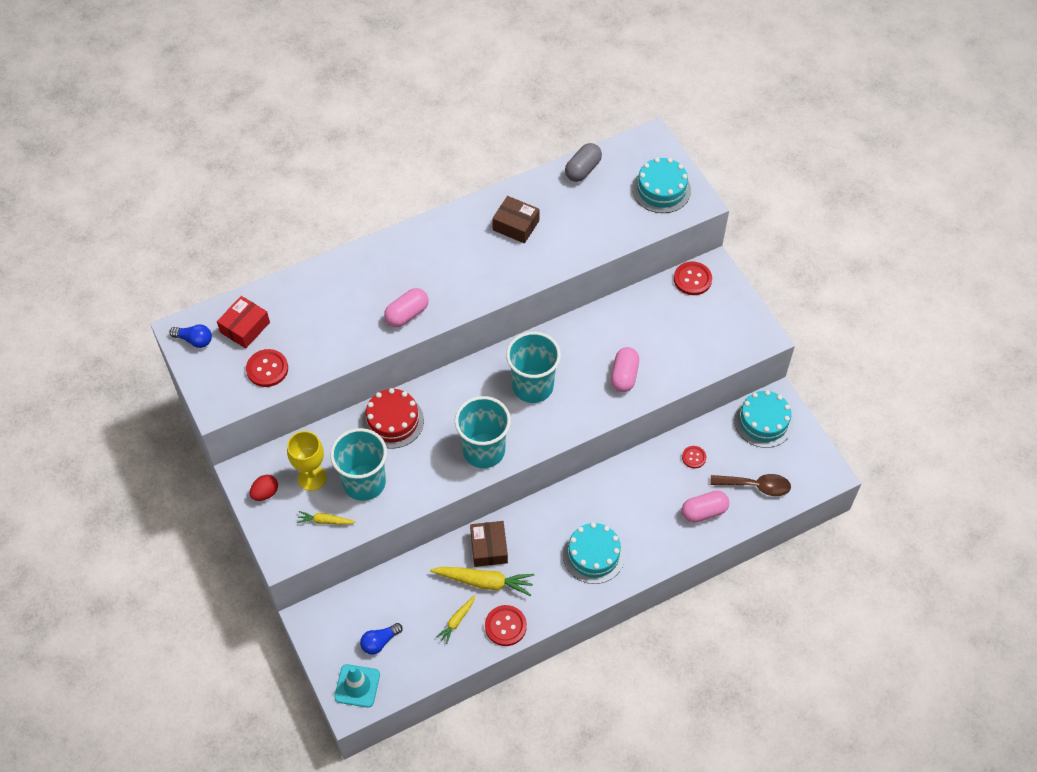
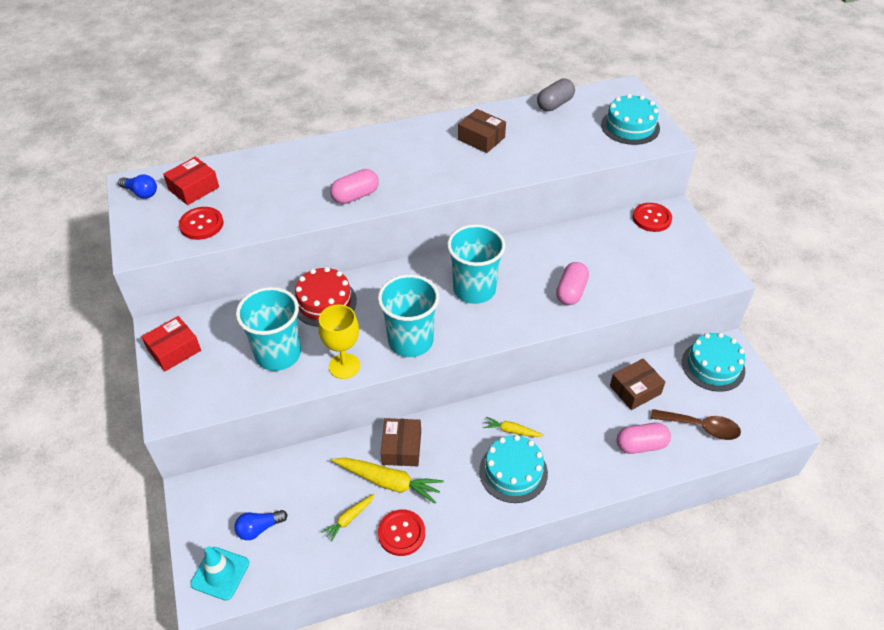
camera: 10 degrees right, 10 degrees down
(265, 493) = (174, 350): red egg -> red box
(312, 477) = (226, 342): yellow goblet -> yellow goblet (344, 366)
(325, 521) = (226, 385): yellow carrot -> yellow carrot (512, 431)
(694, 457) = (635, 390): red button -> brown box

